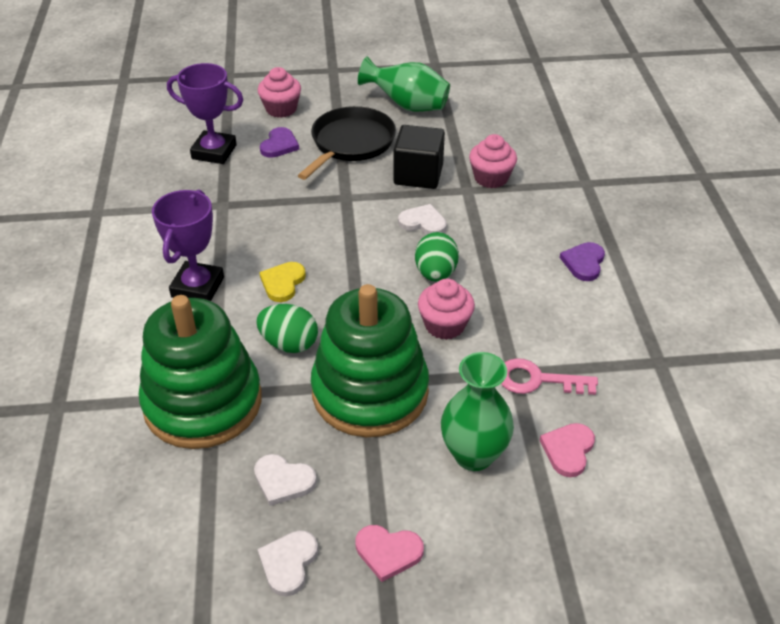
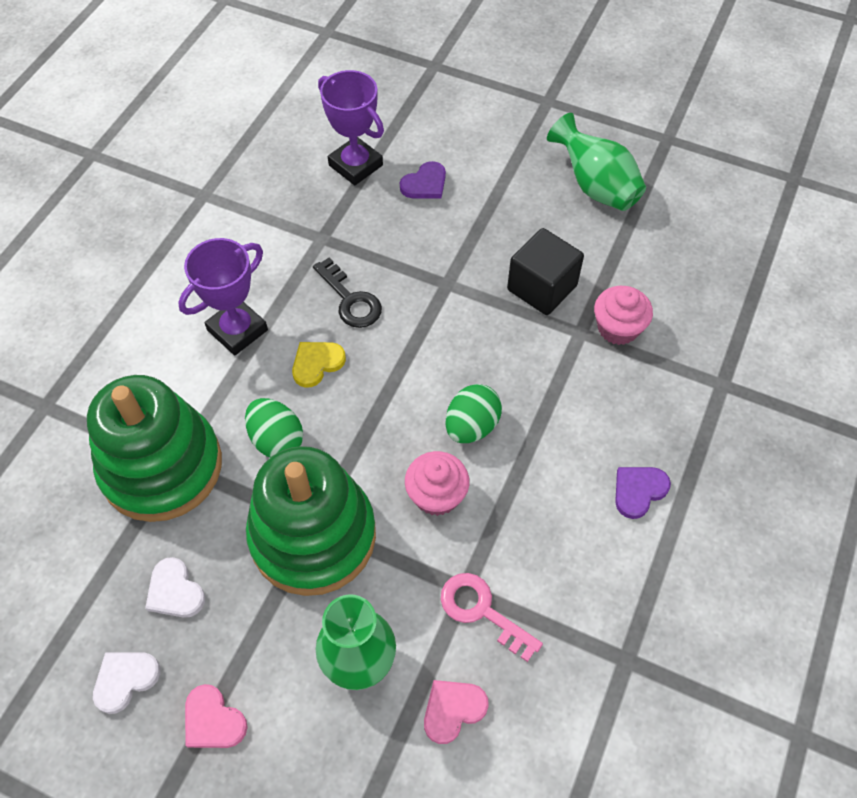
camera: 30 degrees right, 15 degrees up
(277, 234) = (350, 300): none -> black key
(281, 109) = (458, 135): pink cupcake -> none
(351, 143) = (499, 213): black pan -> none
(423, 222) = (503, 354): white heart -> none

